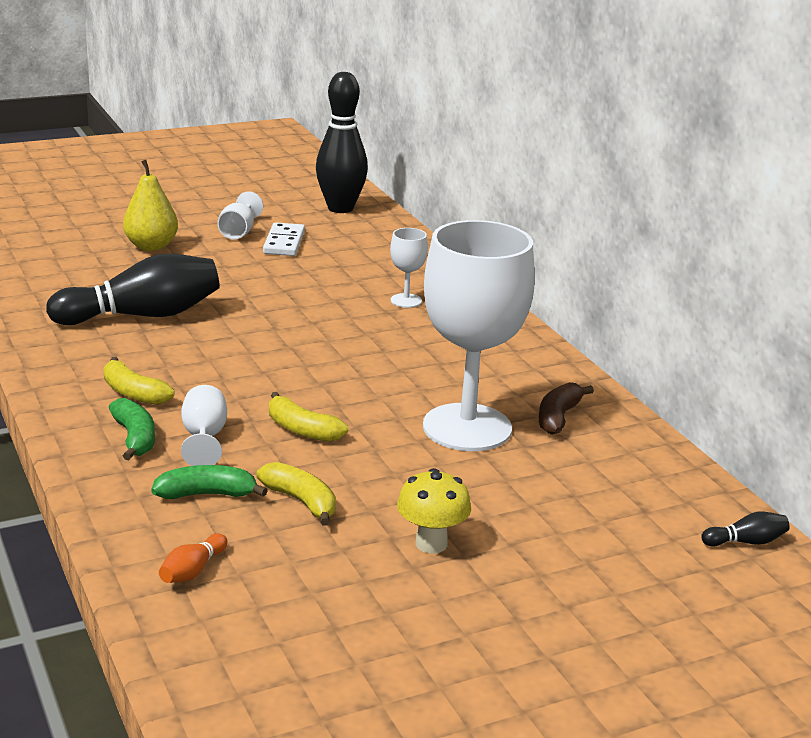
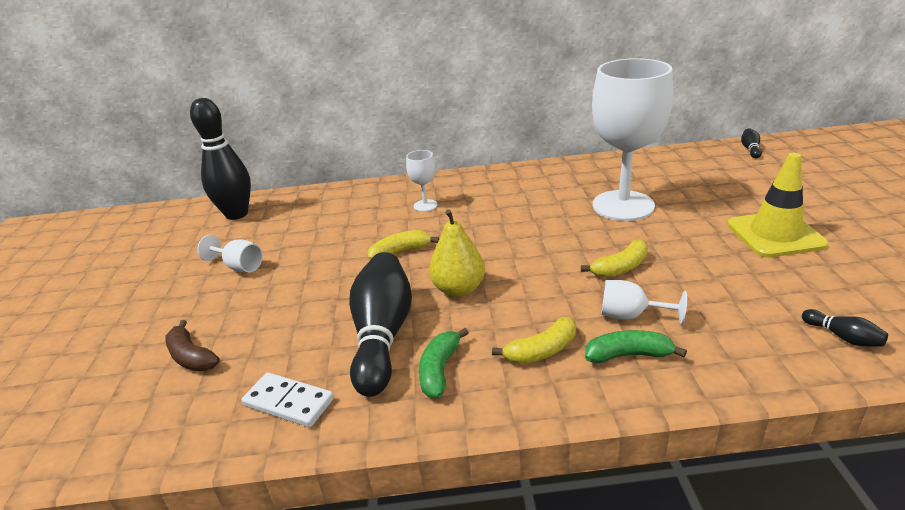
camera: 65 degrees left, 5 degrees up
(151, 246) = (227, 320): yellow pear -> yellow pear (458, 289)
(193, 571) = (842, 337): orange bowling pin -> black bowling pin
(207, 494) = (723, 321): green banana -> green banana (439, 370)
(284, 242) = (281, 246): white domino -> white domino (289, 402)
(301, 501) = (729, 278): yellow banana -> yellow banana (400, 252)
(431, 543) = (775, 234): yellow mushroom -> yellow traffic cone
(558, 417) = (612, 176): brown banana -> brown banana (191, 357)

